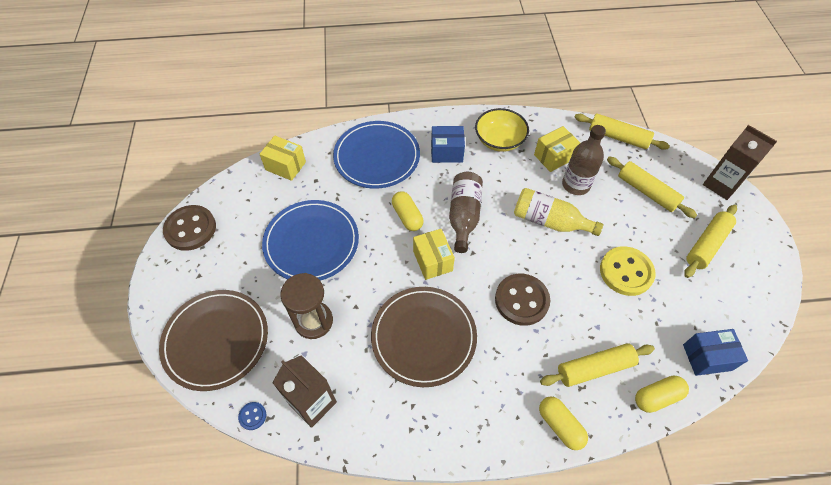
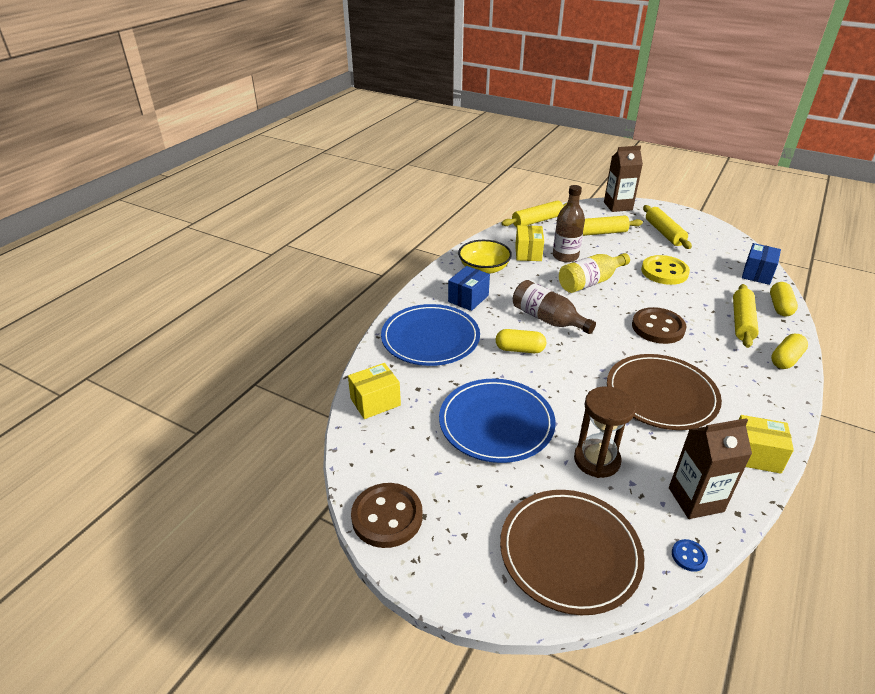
camera: 55 degrees left, 20 degrees down
(432, 261) = (582, 356): yellow box -> yellow box (755, 455)
(560, 425) = (786, 359): yellow capsule -> yellow capsule turned 45 degrees counterclockwise

